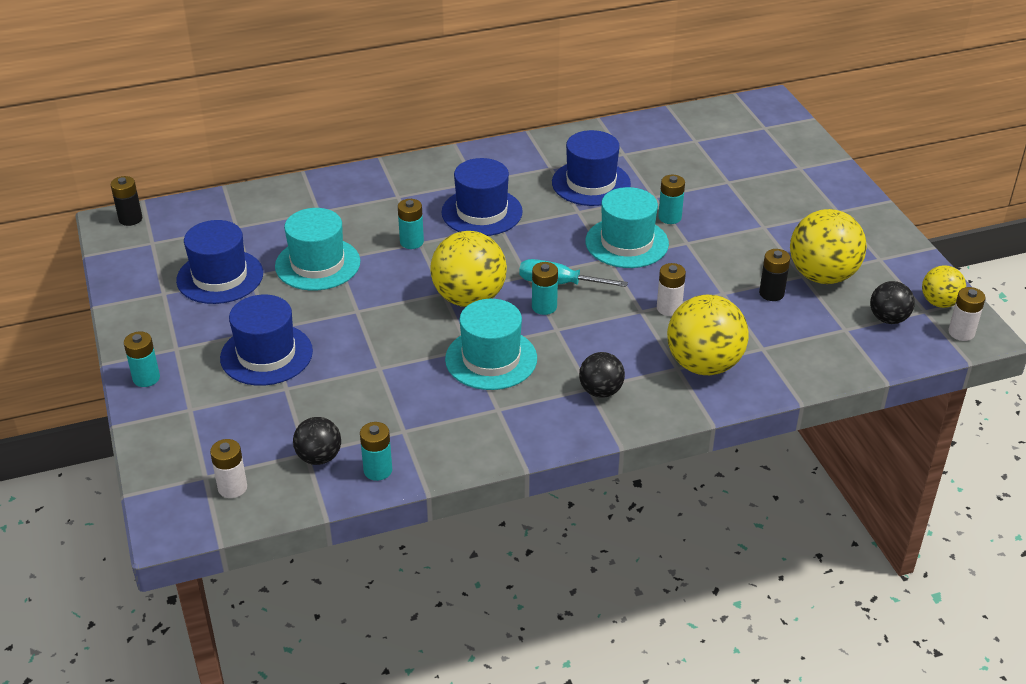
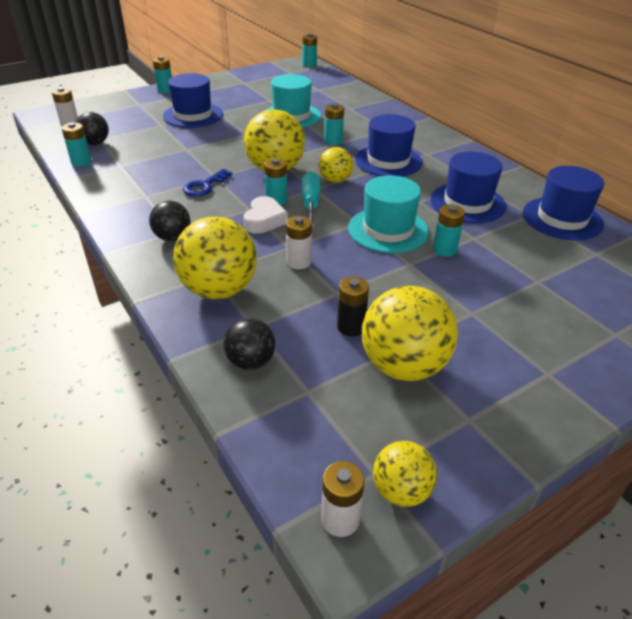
camera: 75 degrees right, 0 degrees up
(130, 219) = (309, 65): black battery -> turquoise battery
(220, 277) = (265, 93): blue hat -> blue hat (562, 218)
(491, 359) = (204, 186): turquoise hat -> blue key
(512, 258) = (335, 180): none -> yellow ball
(584, 321) = (264, 220): none -> white heart
(888, 319) = (342, 432): black ball -> black ball (251, 361)

